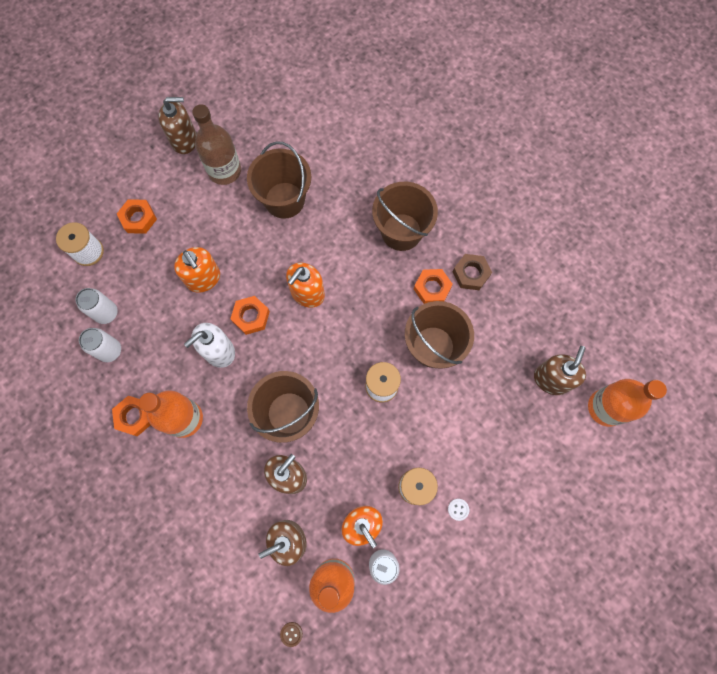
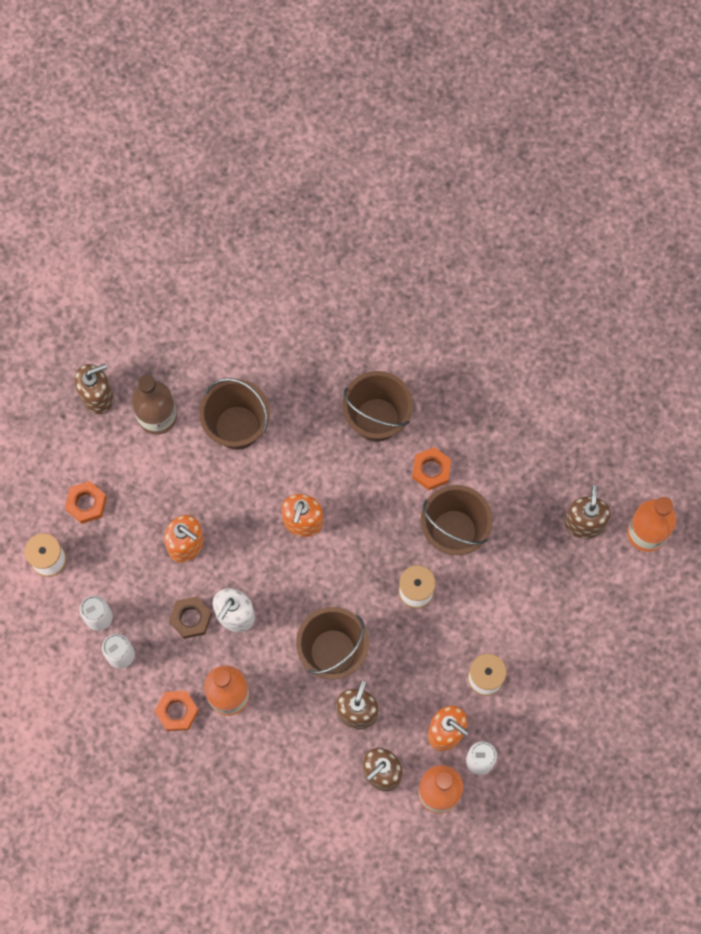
camera: 20 degrees left, 0 degrees up
(251, 316) = (253, 567): orange nut -> none
(291, 634) = (417, 855): brown button -> none
(458, 509) = (534, 684): white button -> none
(471, 274) = (466, 440): brown nut -> brown nut (191, 618)

